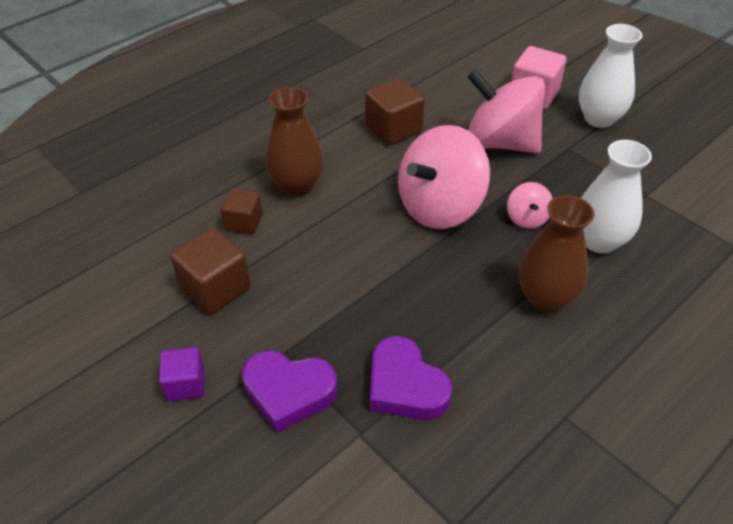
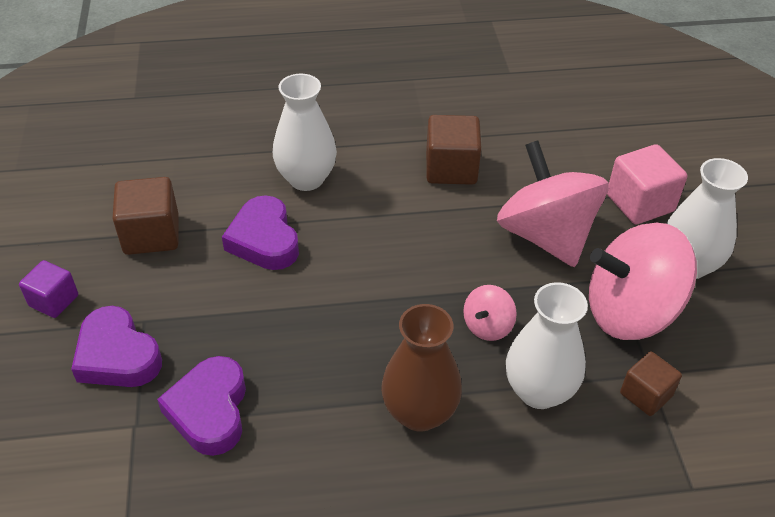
camera: 35 degrees right, 0 degrees up
(244, 222) = (229, 189): brown cube -> brown cube (646, 394)
(296, 185) = (306, 179): brown vase -> white vase
(312, 244) = (264, 240): none -> purple heart
(439, 207) = (413, 268): pink spinning top -> pink spinning top (630, 312)

